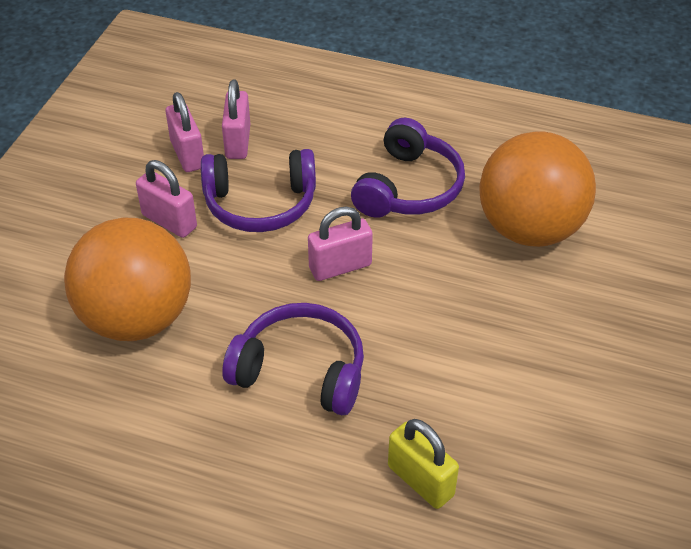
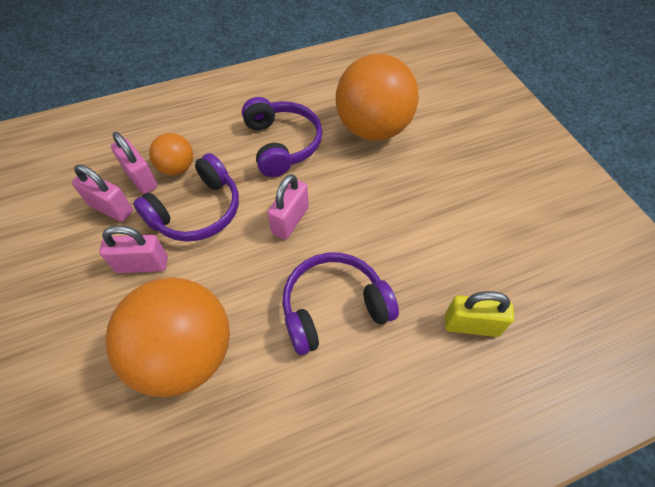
camera: 40 degrees left, 10 degrees up
(280, 151) = (177, 168): none -> orange ball

